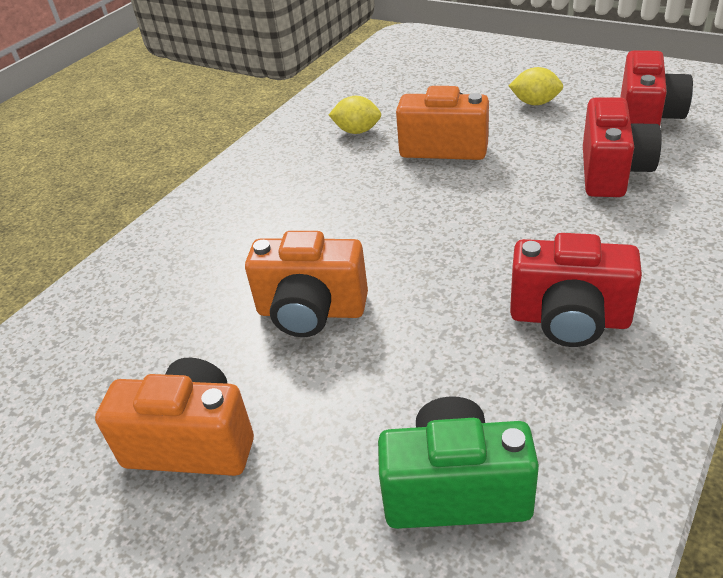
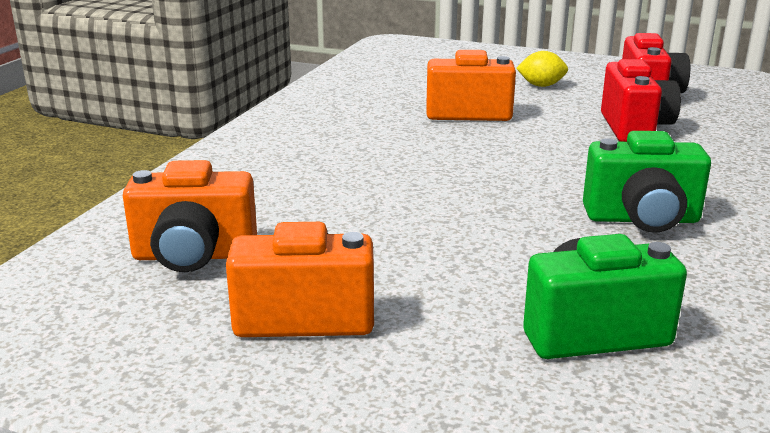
camera: 15 degrees left, 15 degrees down
(311, 312) = (387, 222): orange camera -> orange camera (194, 256)
(357, 131) = (375, 103): yellow lemon -> none
(569, 319) = (642, 219): red camera -> green camera

